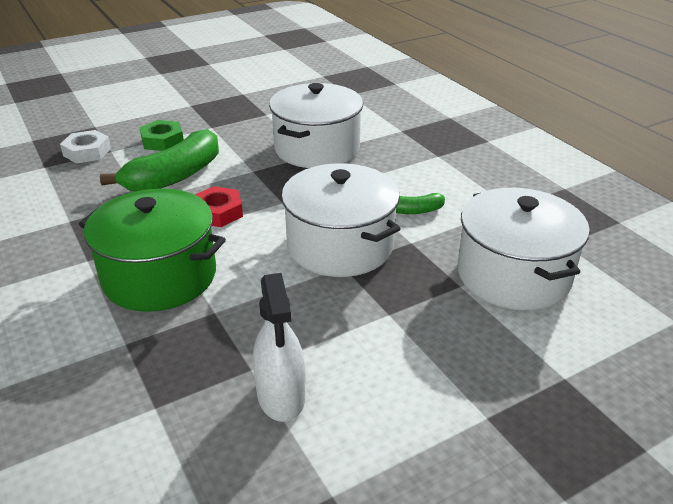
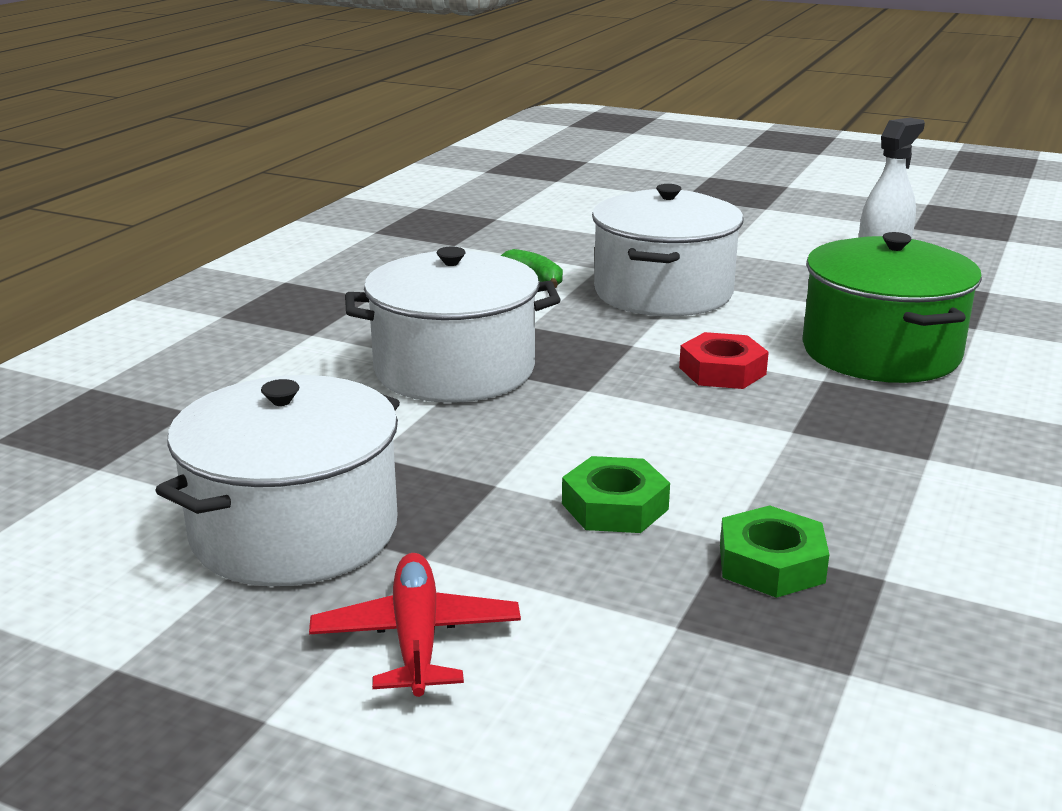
camera: 125 degrees left, 10 degrees down
(87, 152) = (771, 563): white nut -> green nut
(157, 94) = (416, 638): none -> red plane
(175, 176) = (698, 438): green banana -> none
(513, 275) = (583, 226): white pot -> white pot (294, 531)

